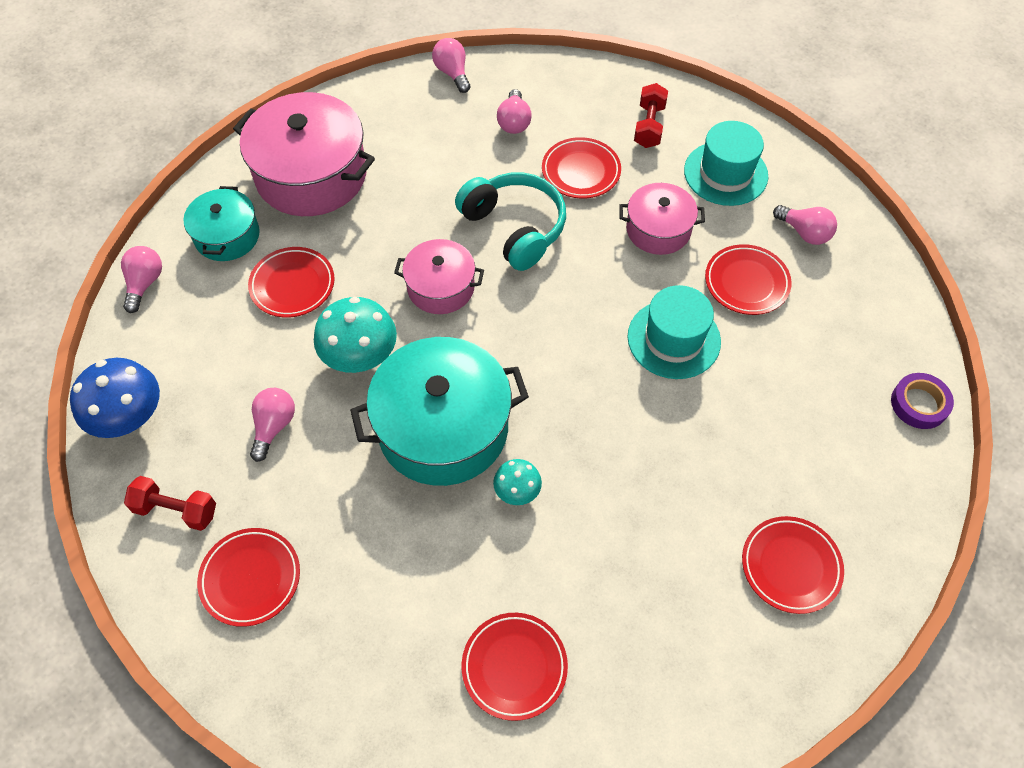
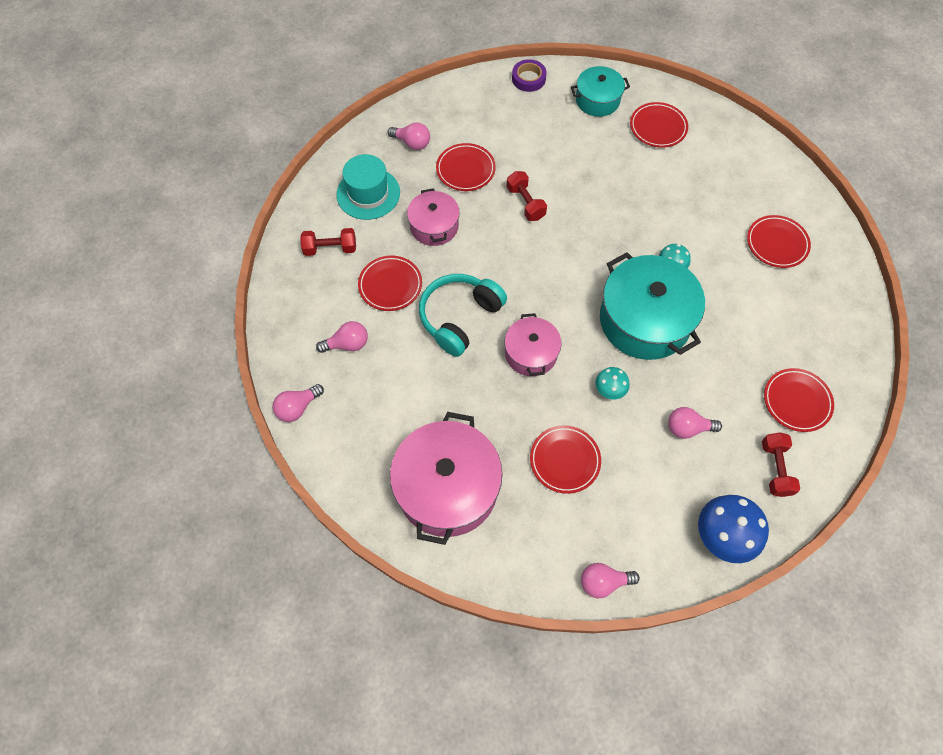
camera: 105 degrees left, 5 degrees up
(227, 236) = (533, 533): turquoise pot -> turquoise pot (597, 100)
(360, 356) = (609, 390): turquoise mushroom -> turquoise mushroom, size x0.55
(673, 339) = (525, 203): turquoise hat -> red dumbbell
(804, 233) = (412, 143): pink light bulb -> pink light bulb turned 90 degrees clockwise

